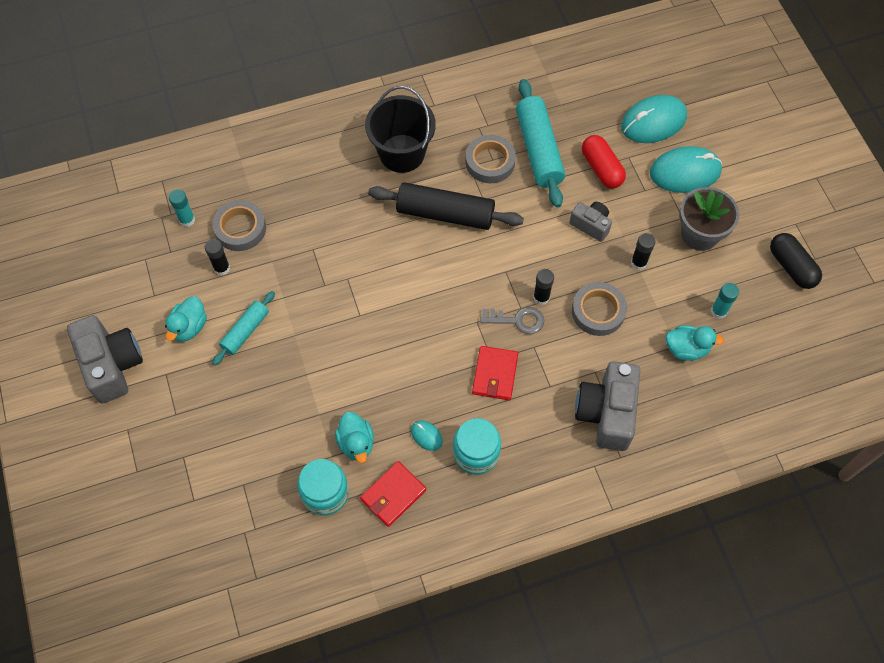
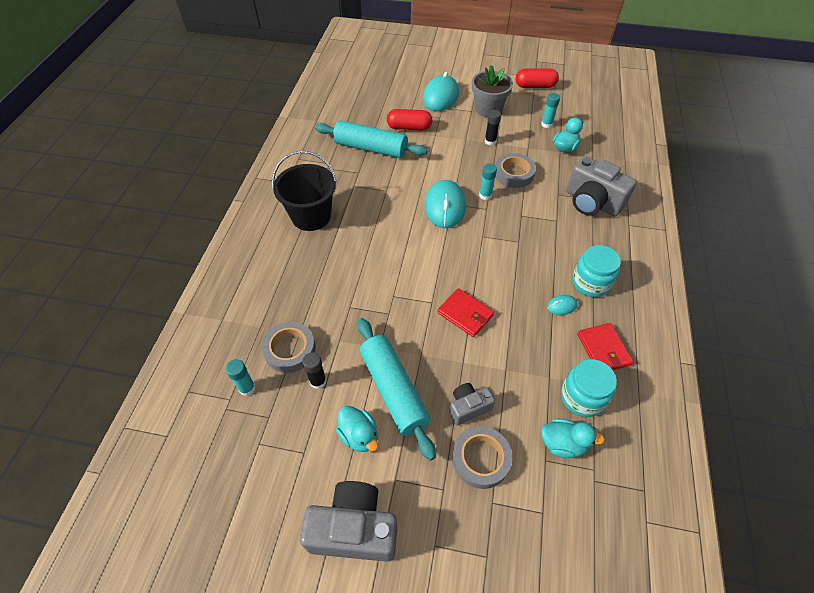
camera: 60 degrees left, 10 degrees down
(245, 331) = (393, 390): turquoise rolling pin -> turquoise rolling pin, size x1.73
(356, 443) = (546, 354): turquoise duck -> turquoise duck (562, 444)
(445, 213) = (381, 215): black rolling pin -> none
(490, 162) = (359, 174): grey tape -> grey tape (481, 459)
(495, 374) = (531, 244): red wallet -> red wallet (465, 314)
(517, 320) = (495, 214): grey key -> none
(541, 297) = (485, 195): black glue stick -> turquoise glue stick
(591, 225) = (447, 149): grey camera -> grey camera (468, 407)
(653, 122) = (394, 93): turquoise mouse -> turquoise mouse (445, 206)
(791, 267) = (535, 86): black capsule -> red capsule

